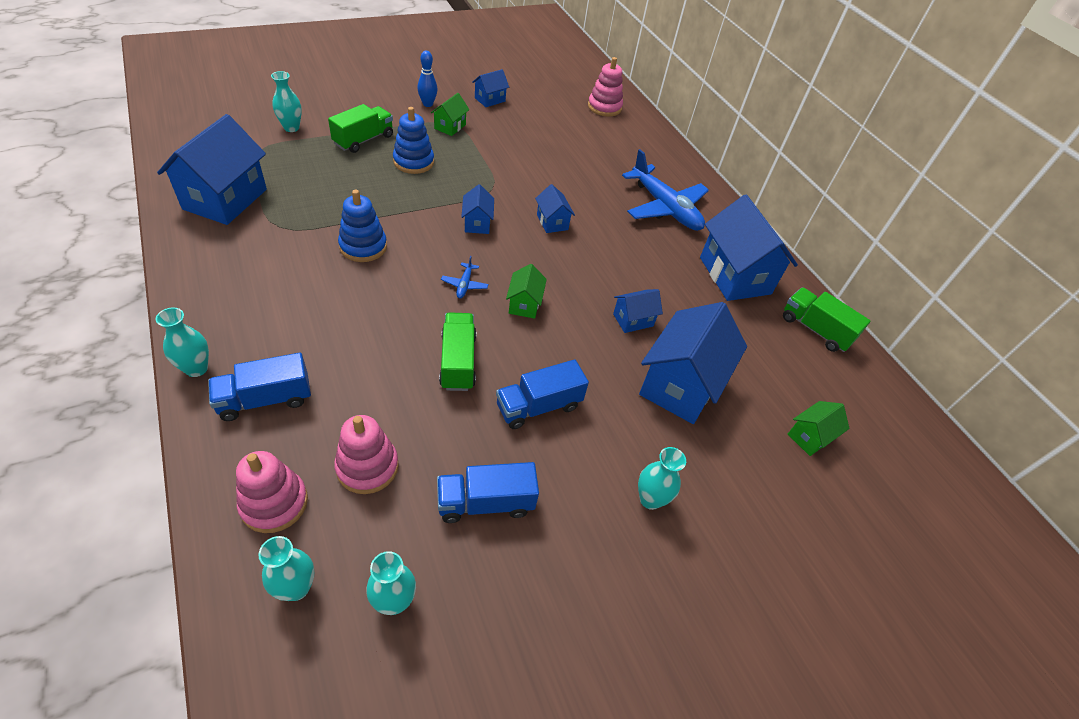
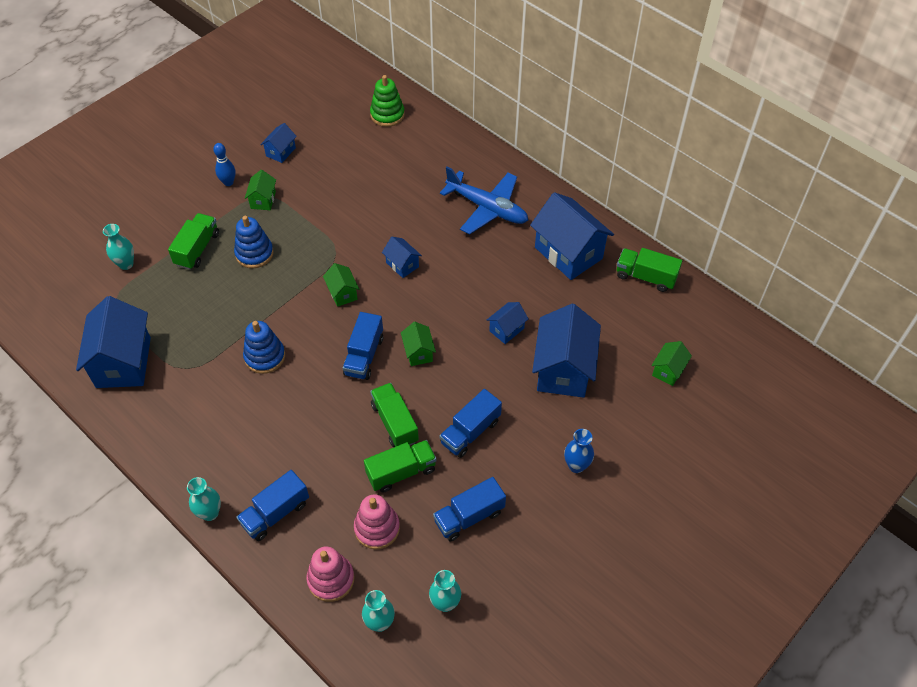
camera: 15 degrees left, 5 degrees up
(434, 416) = (401, 472): none -> green truck
(464, 285) = (364, 356): blue plane -> blue truck
(477, 223) = (342, 293): blue house -> green house
(604, 107) = (387, 115): pink stacking toy -> green stacking toy
(650, 499) = (576, 465): turquoise vase -> blue vase

